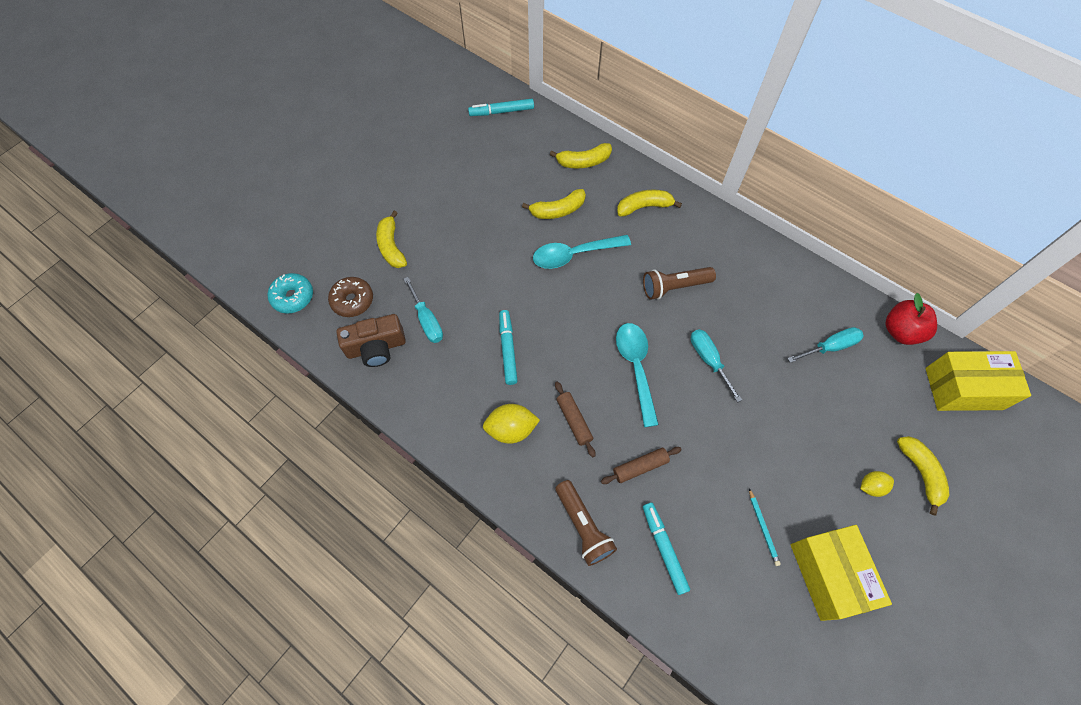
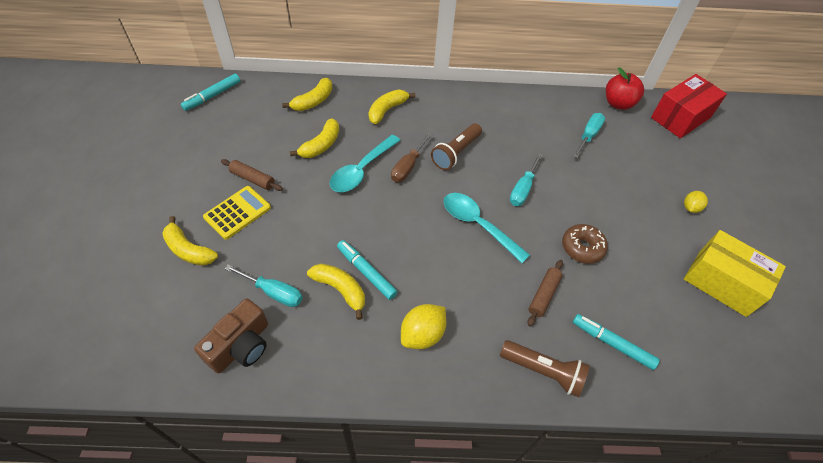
camera: 40 degrees left, 10 degrees down
(293, 297) = (112, 353): turquoise donut -> none
(352, 300) = (183, 318): brown donut -> brown donut (582, 248)
(447, 235) = (237, 212): none -> yellow calculator
(574, 420) = (466, 293): brown rolling pin -> brown rolling pin (252, 179)
(618, 275) = (408, 167): none -> brown screwdriver
(709, 360) = (523, 189): turquoise screwdriver -> turquoise screwdriver turned 90 degrees counterclockwise
(763, 528) = (658, 280): turquoise pencil -> none
(920, 473) = (707, 181): yellow banana -> yellow banana (340, 290)
(963, 388) = (680, 117): yellow box -> red box

